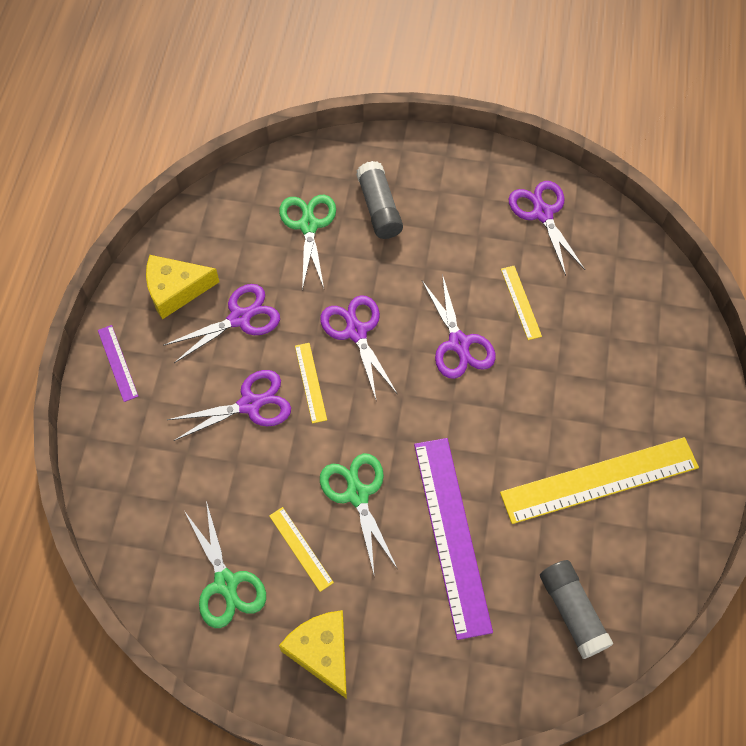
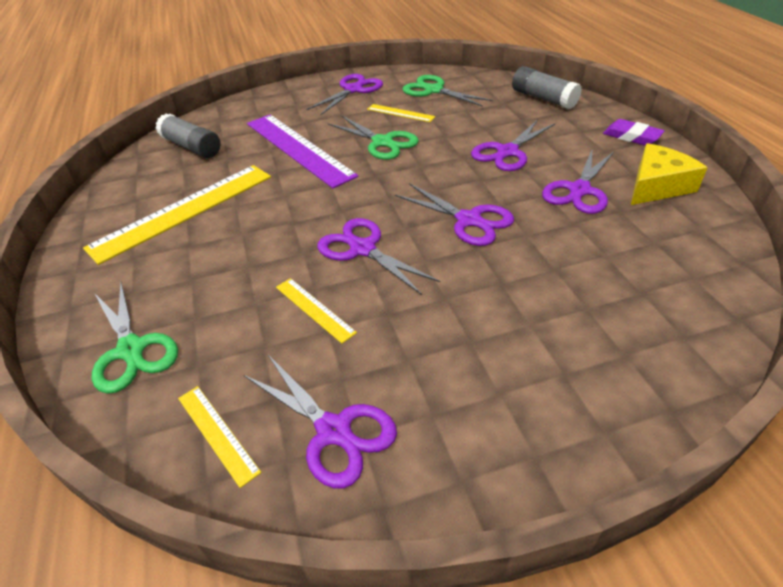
camera: 155 degrees right, 20 degrees down
(118, 363) = (631, 136): purple ruler -> purple eraser
(308, 226) = (610, 282): green scissors -> green scissors (131, 349)
(310, 382) = (475, 178): yellow ruler -> yellow ruler (217, 433)
(322, 652) = (353, 90): yellow cheese -> purple scissors
(379, 208) = (555, 335): grey glue stick -> grey glue stick (543, 99)

